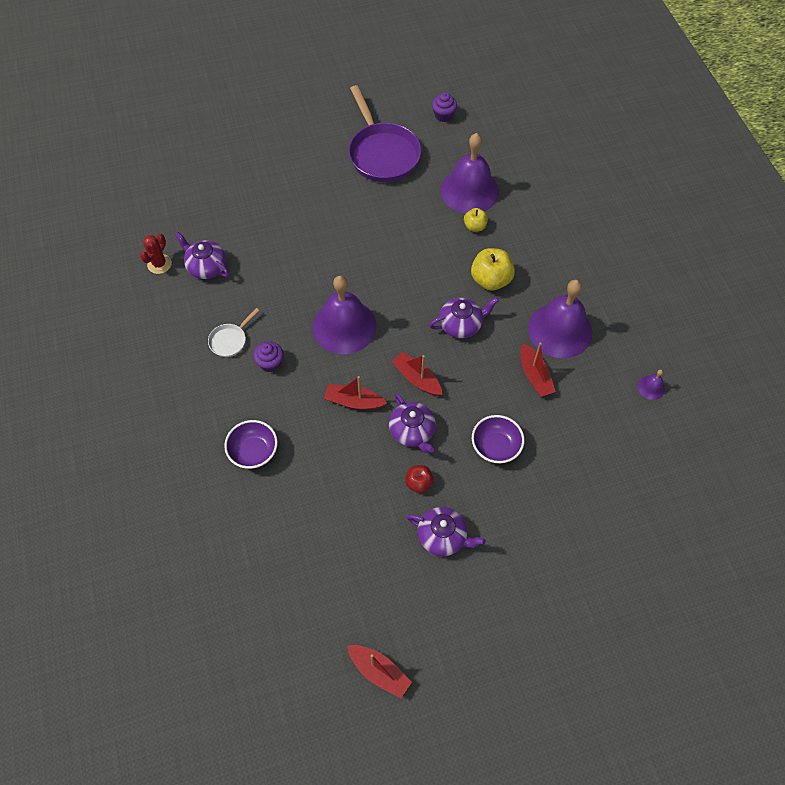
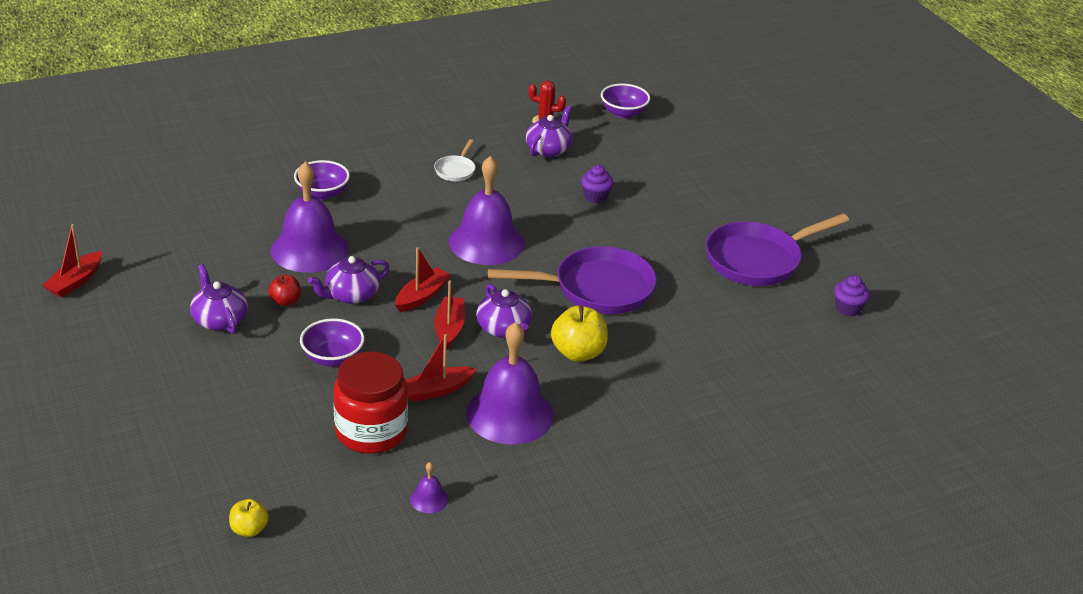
camera: 80 degrees right, 25 degrees down
(156, 204) = (623, 113): none -> purple bowl
(230, 340) = (456, 170): white pan -> white pan turned 105 degrees counterclockwise
(270, 363) = (430, 196): purple cupcake -> purple cupcake (595, 197)
(354, 401) = (387, 253): red boat -> red boat (449, 328)
(413, 258) = (597, 289): none -> purple pan
(443, 536) = (219, 319): purple teapot -> purple teapot turned 135 degrees clockwise
(469, 190) = (722, 333): purple bell -> purple bell (309, 249)
(475, 226) = (662, 338): yellow apple -> yellow apple (249, 529)
(582, 422) = (371, 431): none -> red jar

